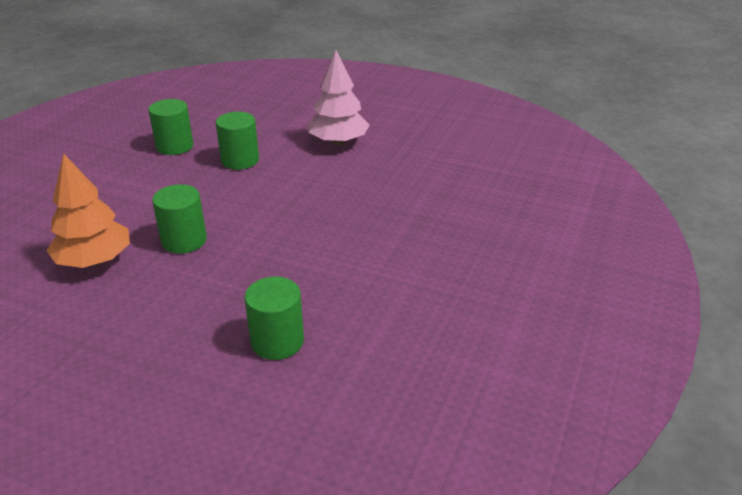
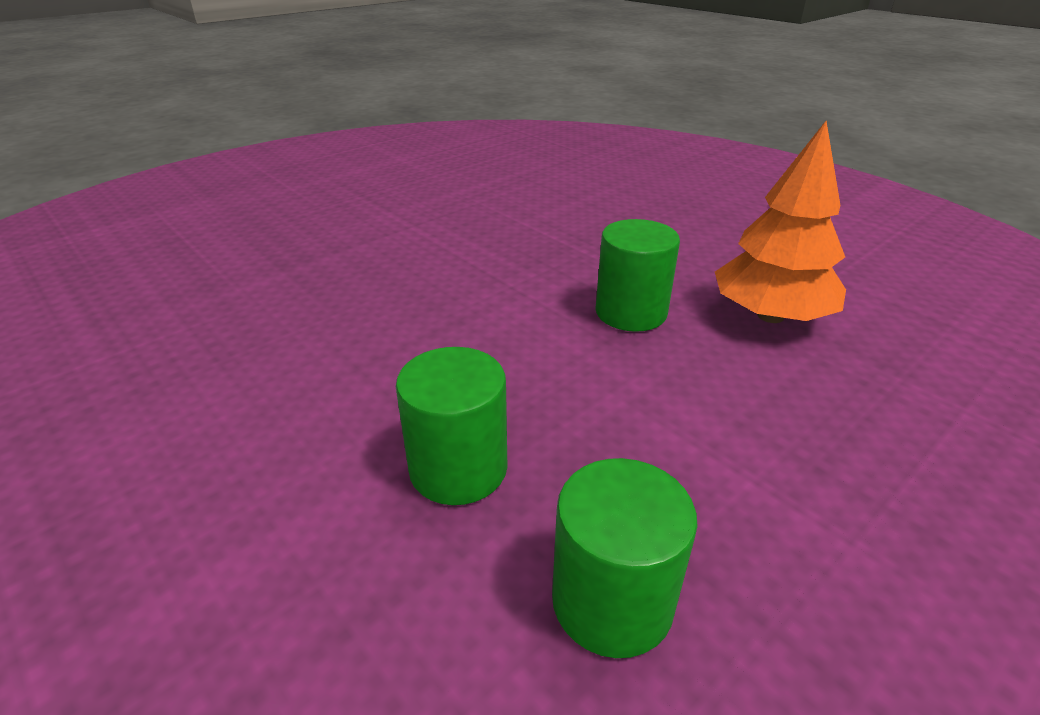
camera: 155 degrees left, 0 degrees up
(277, 341) = (557, 201): green cylinder -> none
(338, 142) = (194, 457): pink tree -> none

